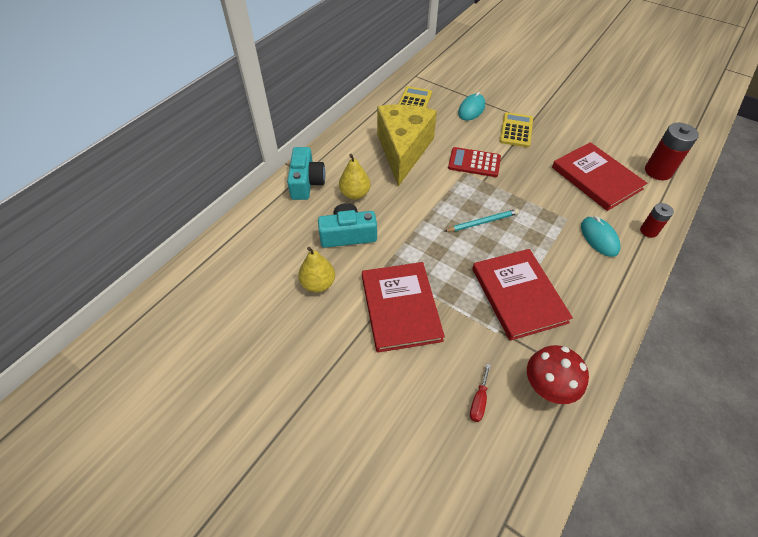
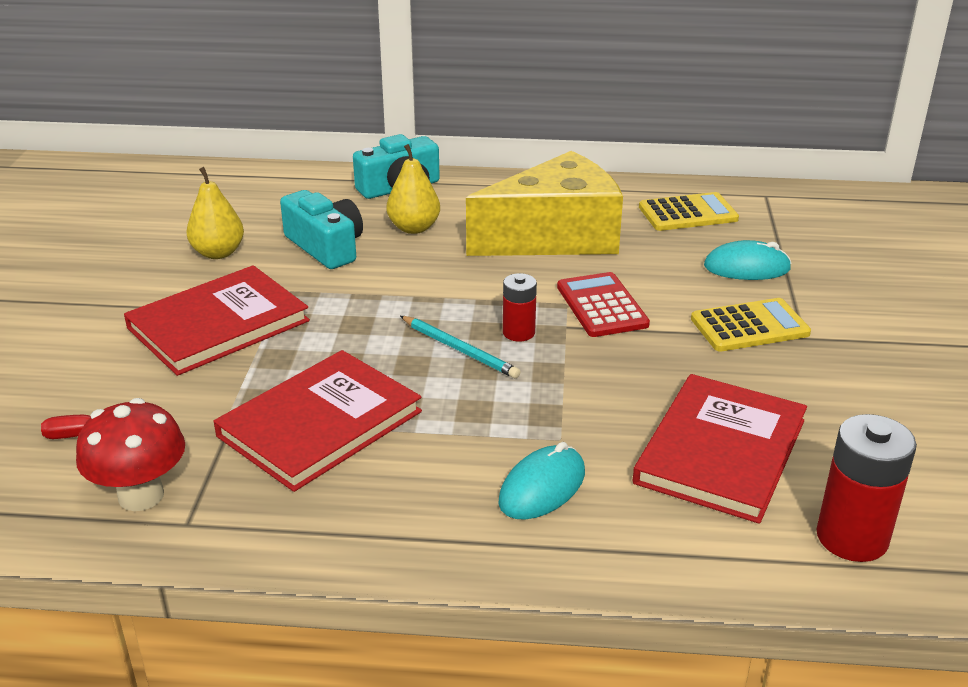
camera: 60 degrees right, 20 degrees down
(648, 231) = (629, 553): red battery -> red battery (518, 333)

